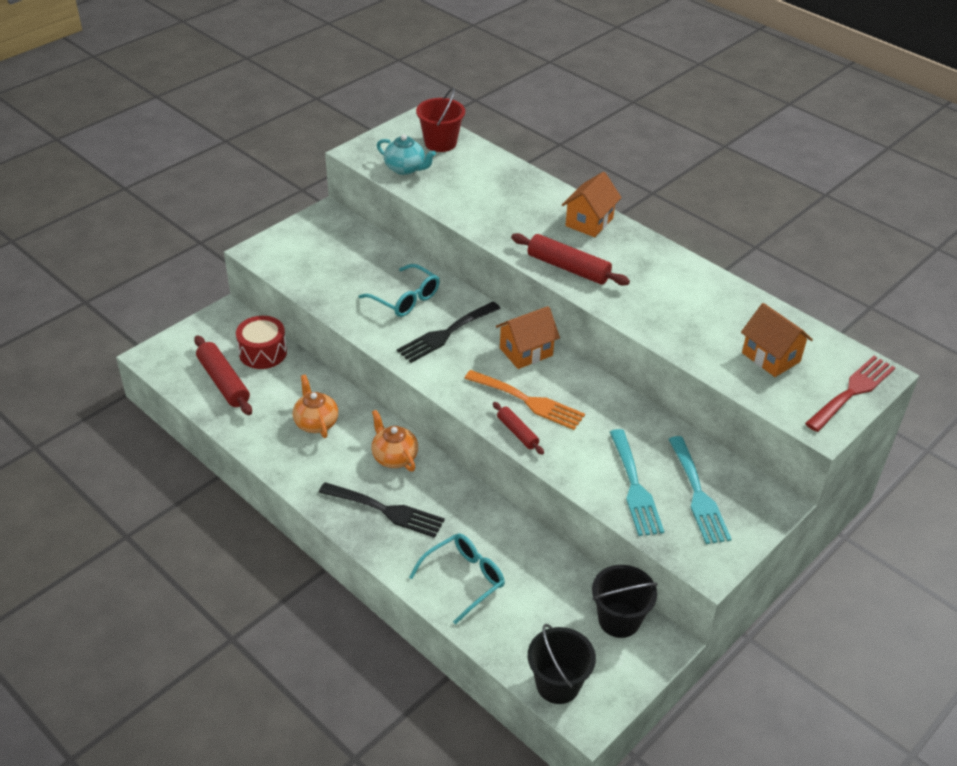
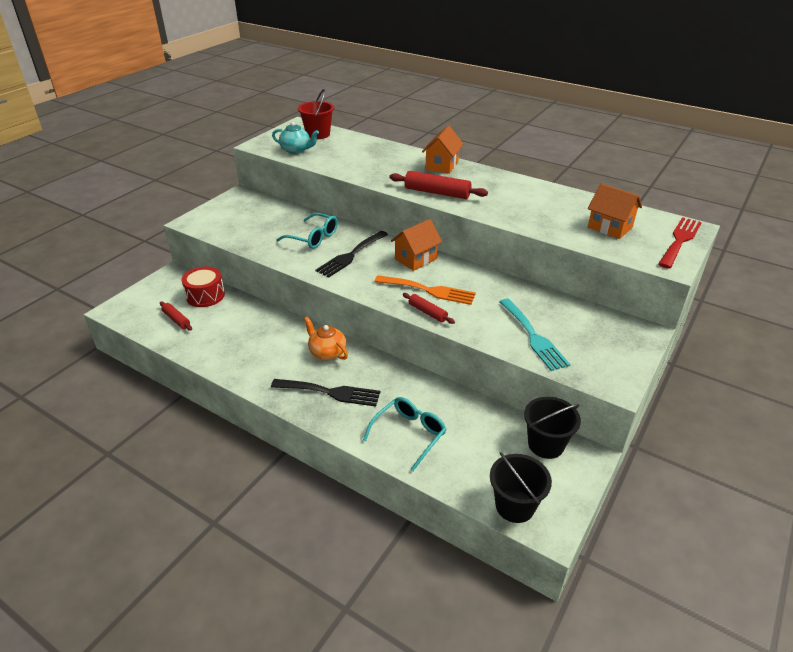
camera: 10 degrees left, 5 degrees down
(224, 382) = (176, 319): red rolling pin -> red rolling pin, size x0.58
(316, 422) = (258, 337): orange teapot -> none
(698, 495) = (584, 335): turquoise fork -> none

